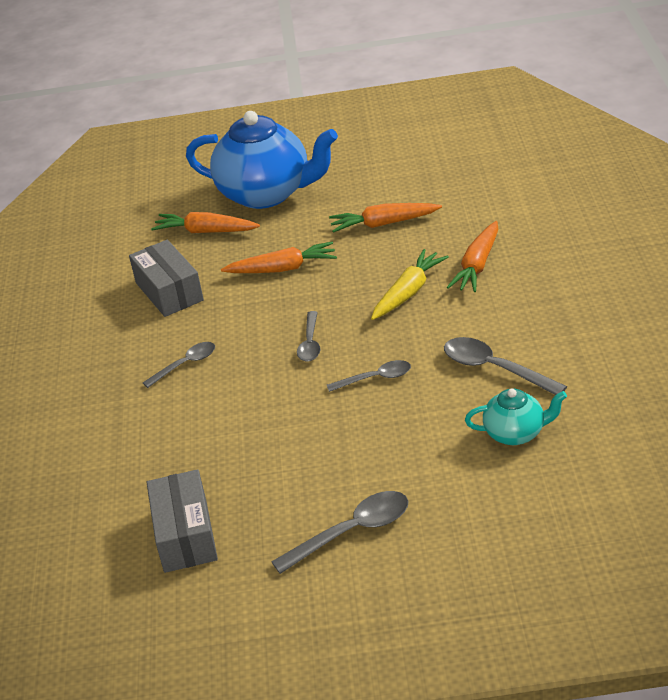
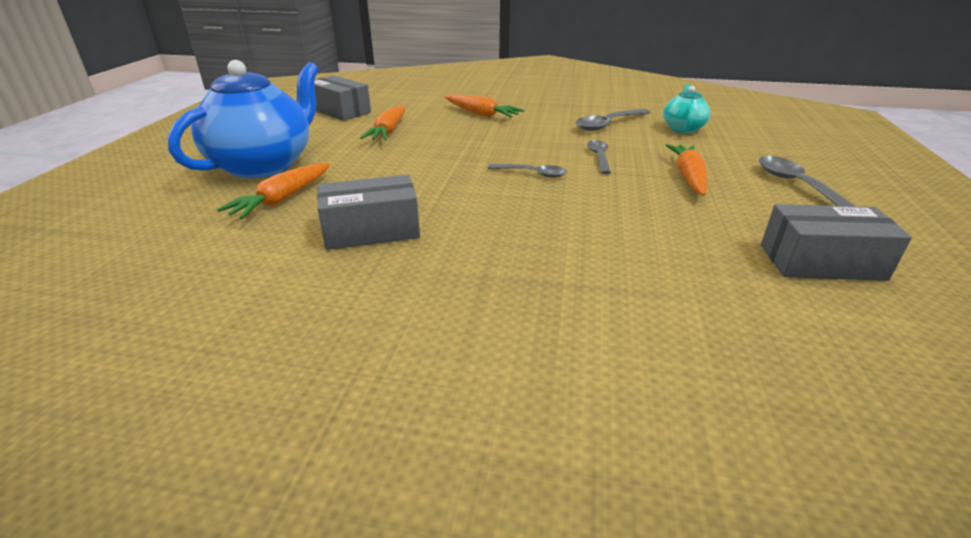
camera: 80 degrees left, 5 degrees down
(185, 365) = (522, 234): grey spoon -> none
(283, 269) = (403, 172): orange carrot -> orange carrot (688, 176)
(408, 292) = (493, 135): yellow carrot -> none
(432, 171) = (340, 111): none -> grey box

